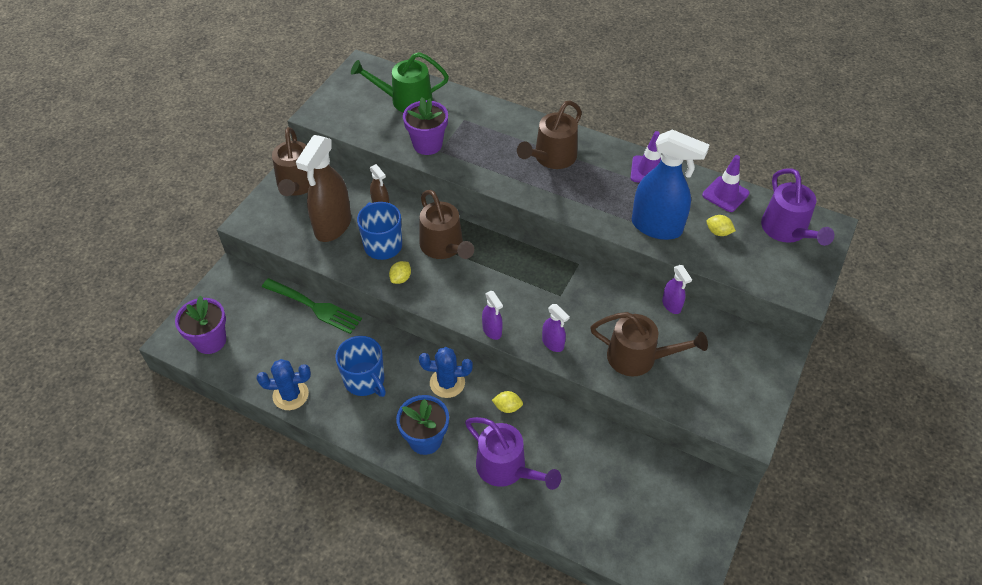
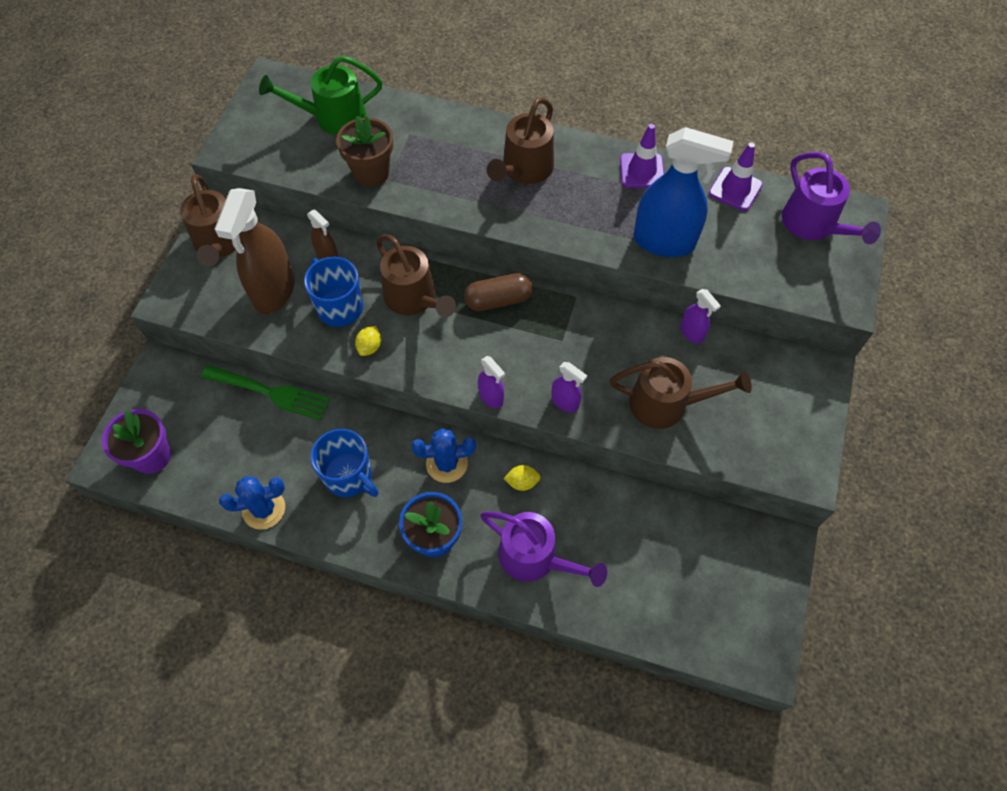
camera: 10 degrees left, 10 degrees up
(427, 144) = (371, 172): purple flower pot -> brown flower pot
(513, 257) = (498, 300): none -> brown capsule
(718, 232) = (736, 238): yellow lemon -> none

